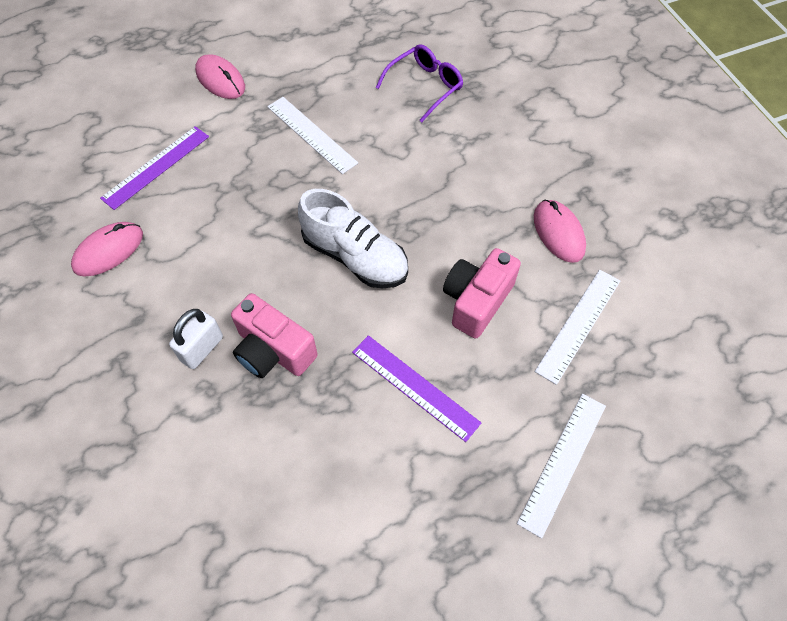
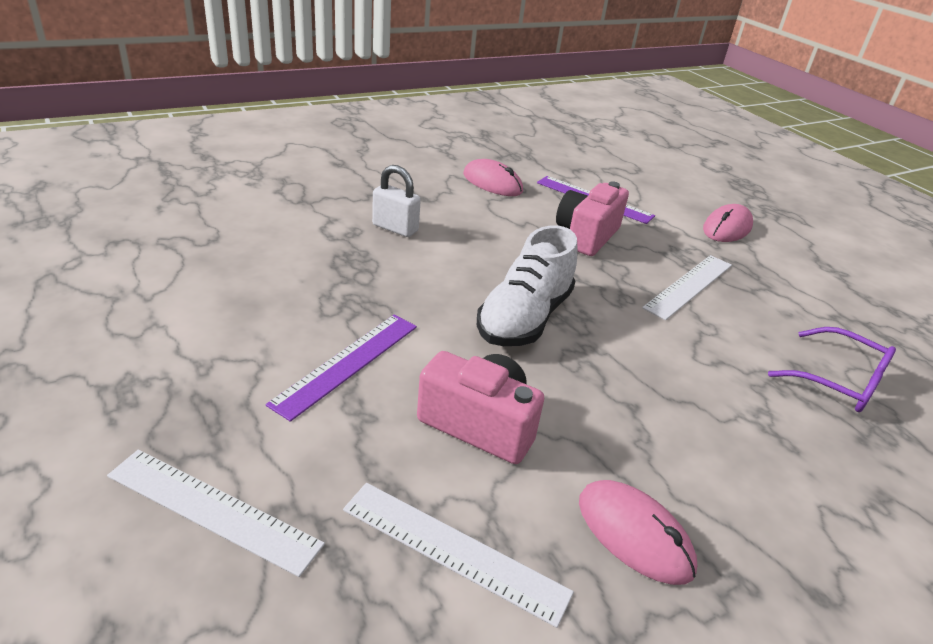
camera: 80 degrees right, 25 degrees down
(273, 351) = (394, 266): pink camera -> pink camera (586, 236)
(558, 233) = (634, 534): pink mouse -> pink mouse turned 75 degrees clockwise

